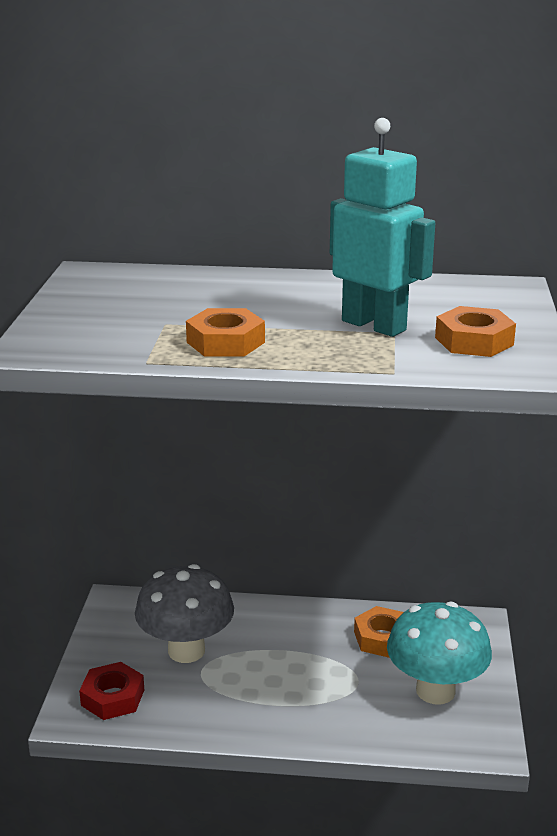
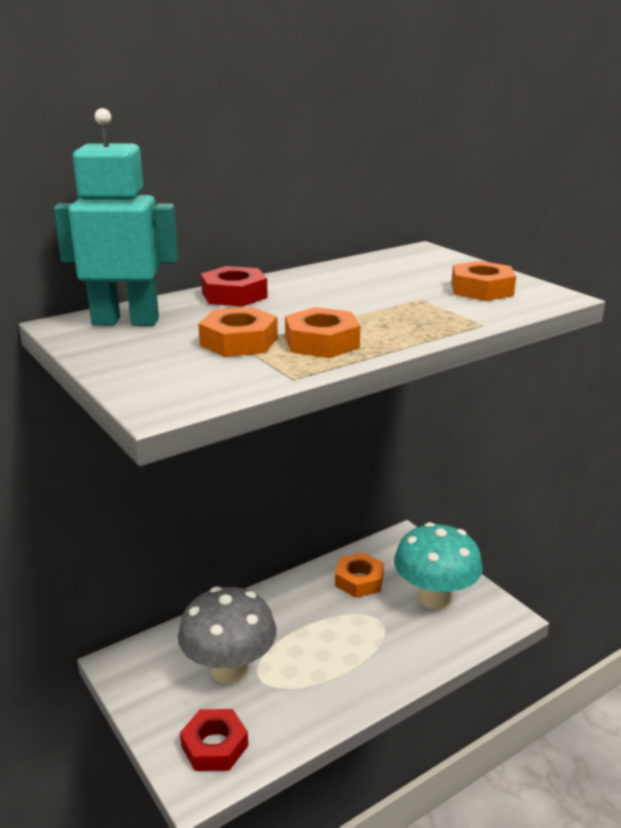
camera: 40 degrees left, 0 degrees up
(168, 321) = (239, 341): none -> orange nut
(246, 282) = (234, 295): none -> red nut
(374, 325) = (398, 298): turquoise robot -> turquoise robot (125, 321)

